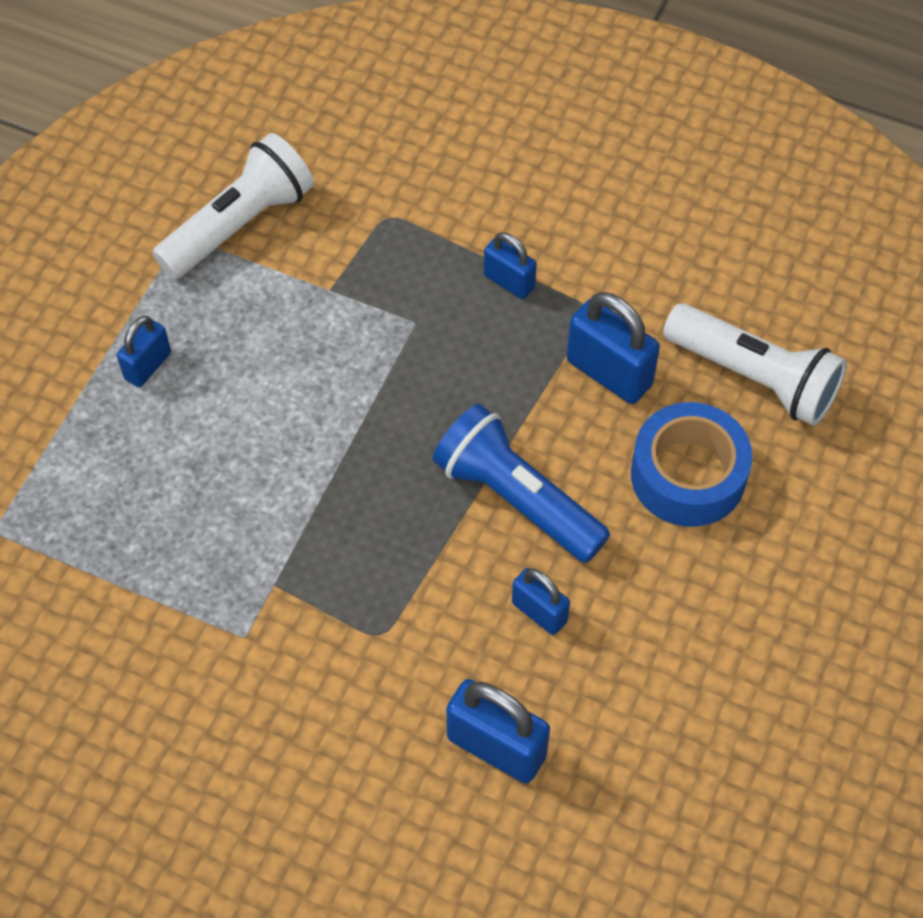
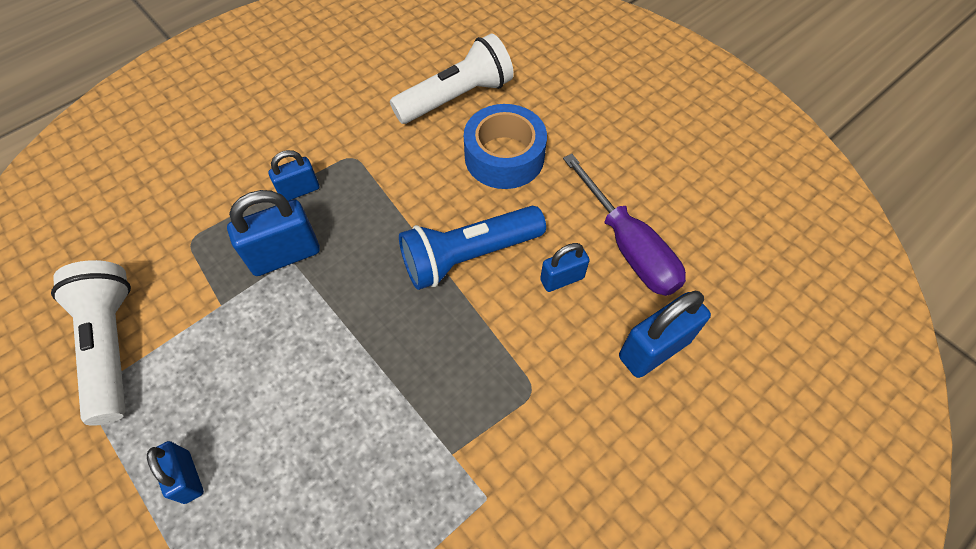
camera: 65 degrees left, 0 degrees up
(609, 373) = (406, 166): blue padlock -> blue padlock (285, 255)
(628, 672) = (628, 246): none -> purple screwdriver

